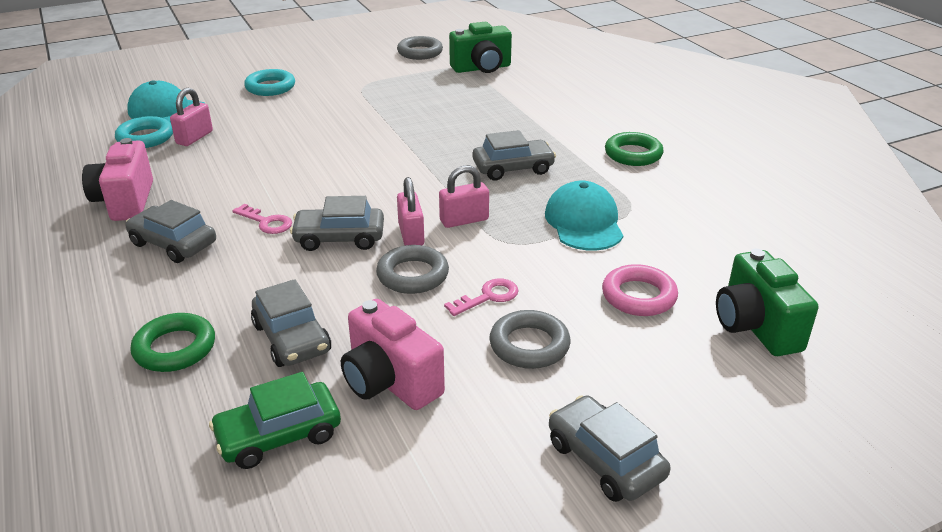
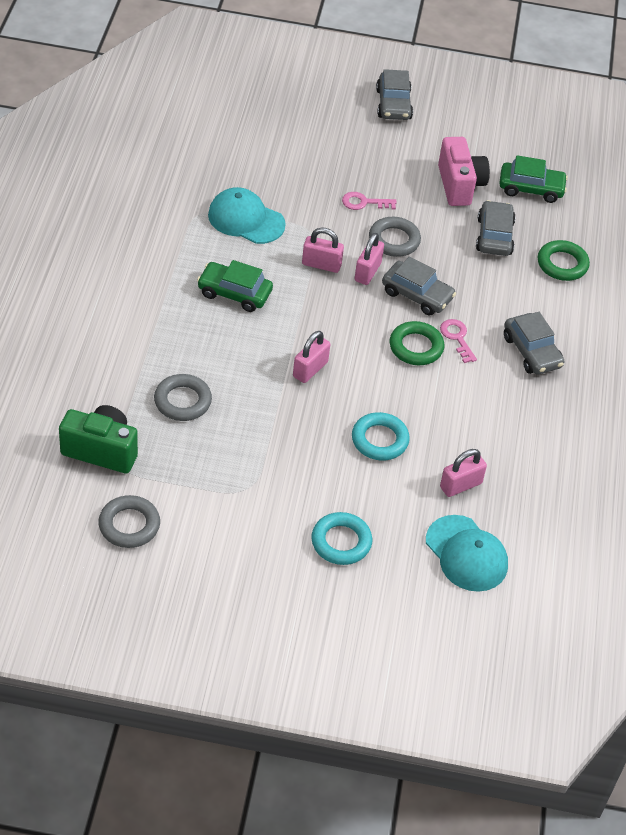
camera: 150 degrees left, 15 degrees up
(125, 201) = (551, 421): pink camera -> none
(145, 137) = (505, 511): turquoise ring -> turquoise ring (379, 440)
(387, 151) = (310, 369): none -> pink padlock
(513, 168) = (234, 293): grey car -> green car
(529, 345) = (371, 165): grey ring -> grey ring (182, 401)
(584, 222) = (246, 219): turquoise cap -> turquoise cap turned 90 degrees clockwise
(633, 154) = (128, 256): green ring -> green ring (416, 347)
(638, 296) = (280, 158): pink ring -> none
(755, 327) = (244, 112): green camera -> none

